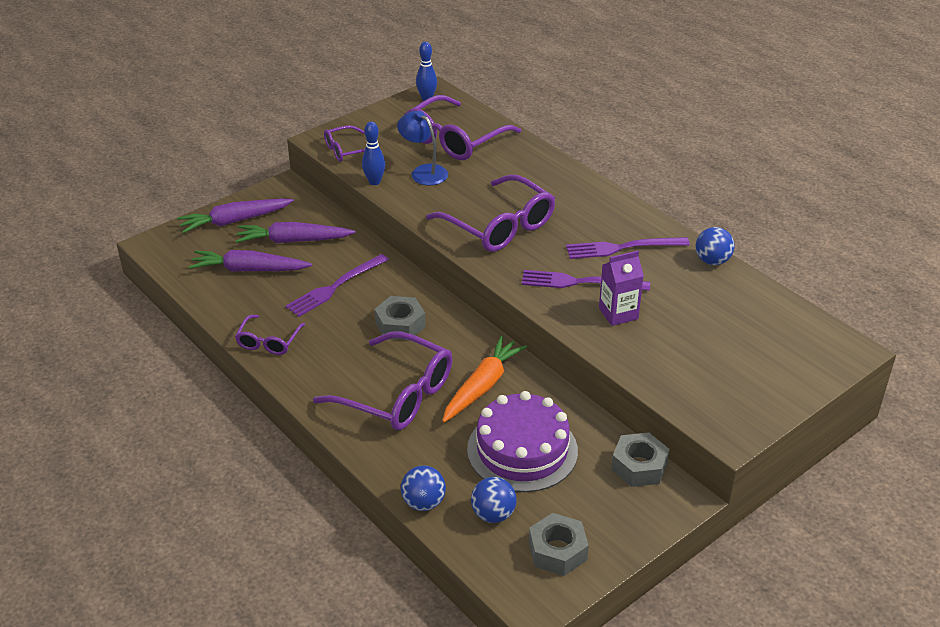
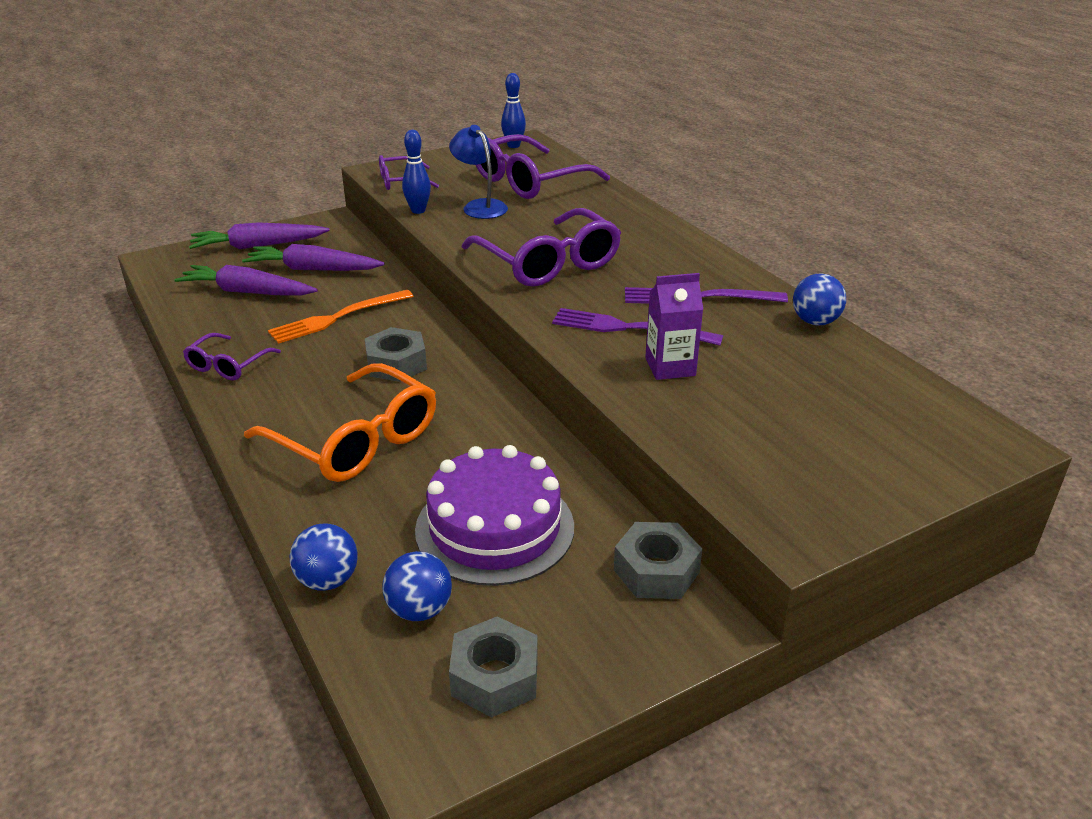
camera: 10 degrees right, 5 degrees down
(335, 287) = (337, 318): purple fork -> orange fork
(397, 394) = (355, 440): purple glasses -> orange glasses
(482, 386) = (472, 443): orange carrot -> none

